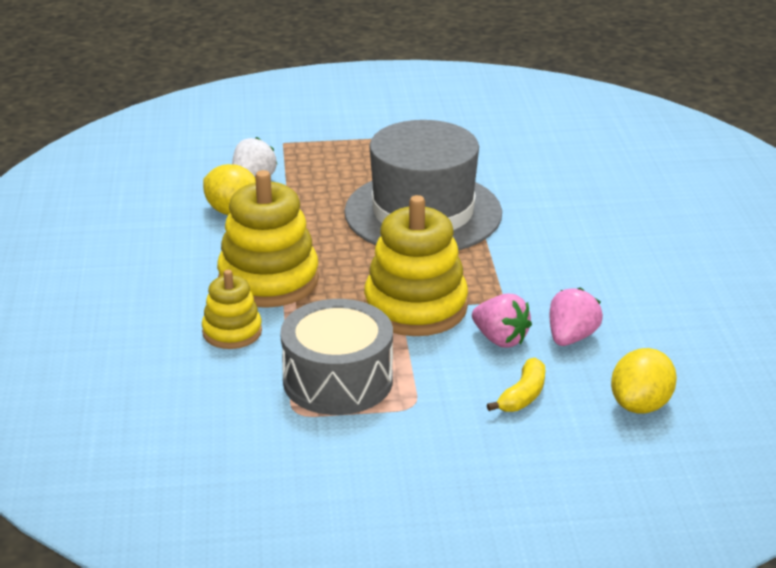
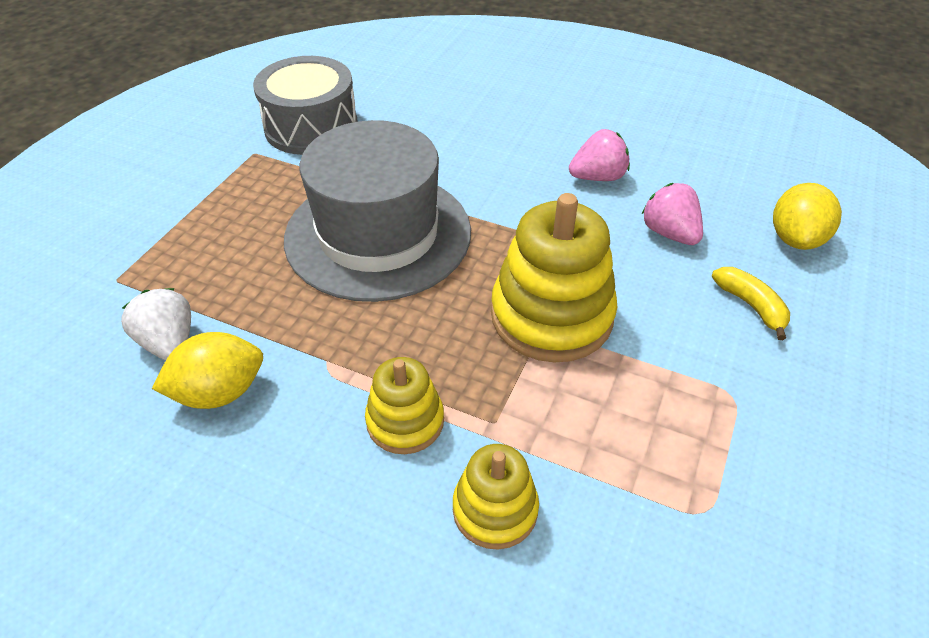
camera: 60 degrees left, 15 degrees up
(268, 280) = (405, 421): yellow stacking toy -> yellow stacking toy, size x0.56
(338, 380) = (656, 442): grey drum -> grey drum (311, 127)
(500, 339) = (646, 279): pink strawberry -> pink strawberry (598, 177)
(640, 405) = (795, 239): yellow lemon -> yellow lemon turned 45 degrees clockwise

